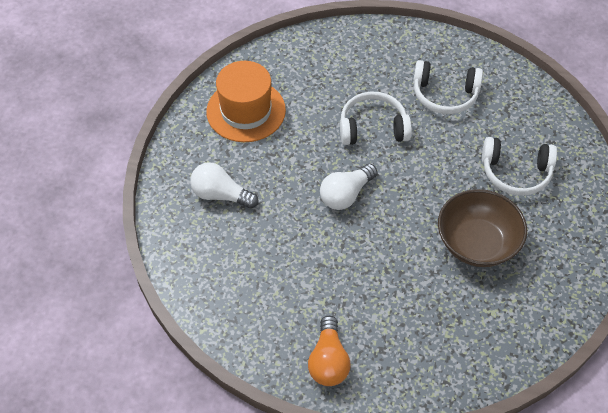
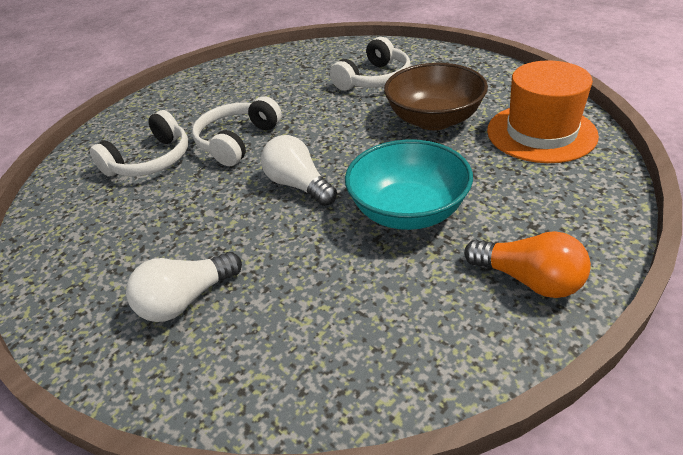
camera: 55 degrees left, 15 degrees down
(246, 111) = (98, 229): orange hat -> orange hat (541, 133)
(346, 194) = (298, 185): white light bulb -> white light bulb turned 150 degrees clockwise
(355, 271) = (408, 211): none -> turquoise bowl
(444, 95) = (252, 90): white headphones -> white headphones (151, 161)

